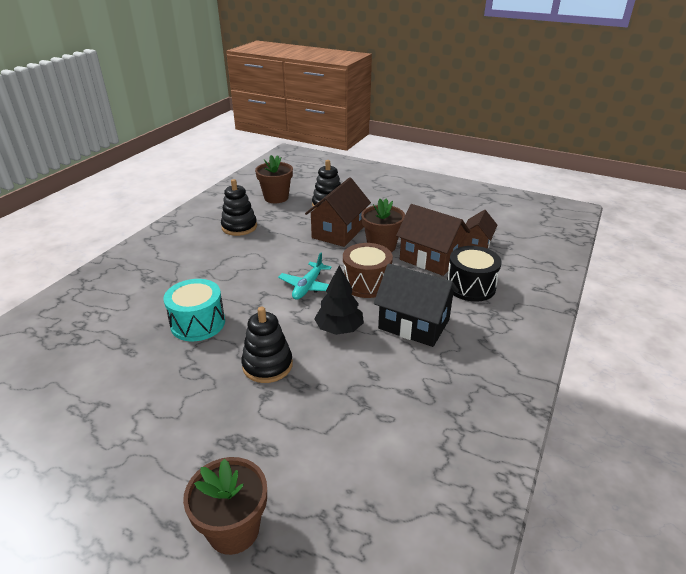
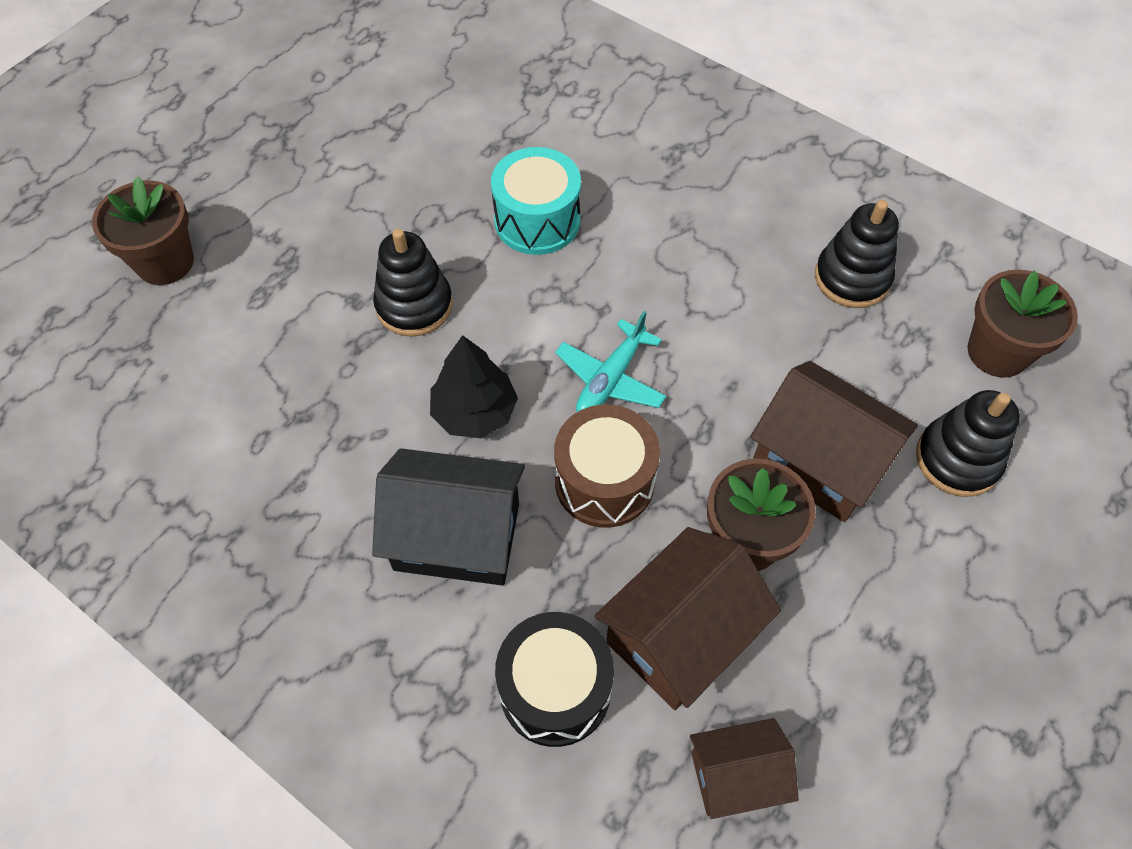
camera: 100 degrees right, 25 degrees up
(308, 286) = (610, 379): turquoise plane -> turquoise plane turned 90 degrees counterclockwise
(414, 324) = (457, 536): black house -> black house turned 60 degrees clockwise
(476, 244) = (736, 775): brown house -> brown house turned 45 degrees counterclockwise

